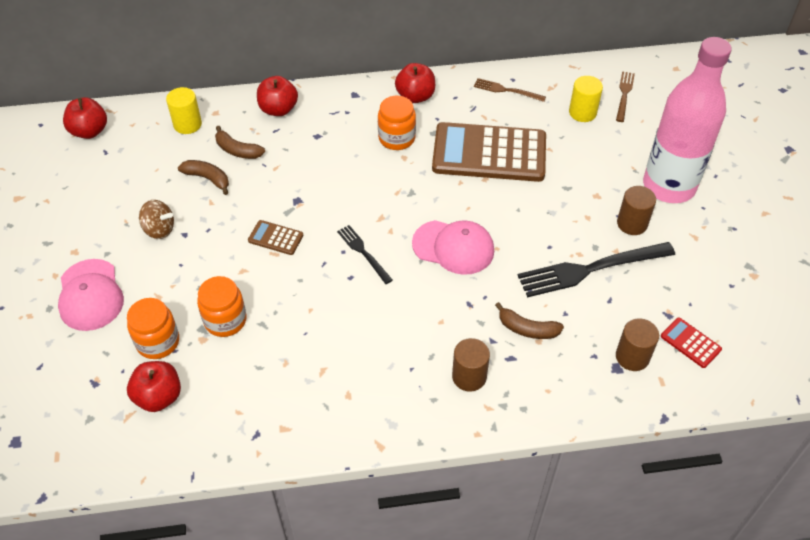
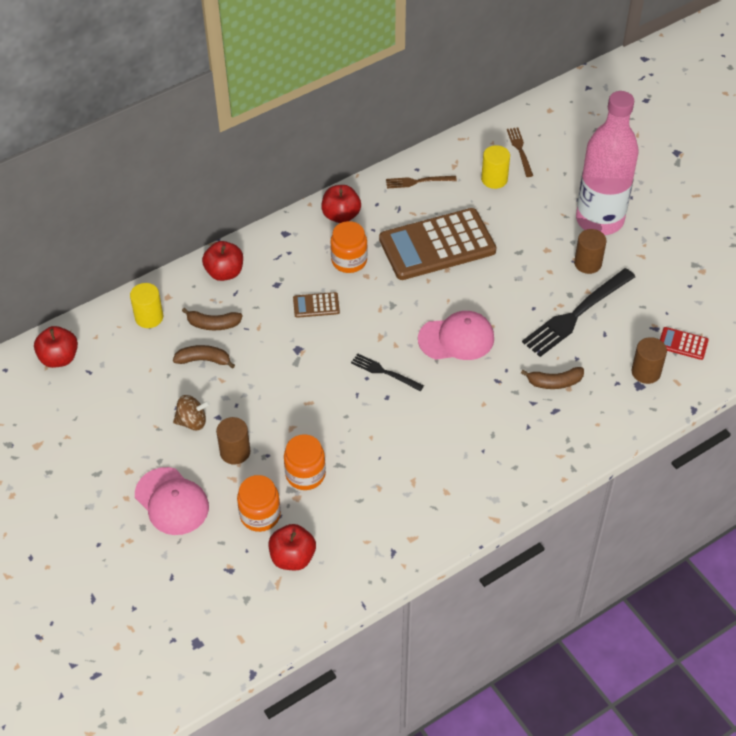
camera: 25 degrees left, 0 degrees up
(275, 238) = (301, 389): brown calculator -> brown calculator (316, 305)
(469, 376) = (531, 438): brown cylinder -> brown cylinder (235, 452)

